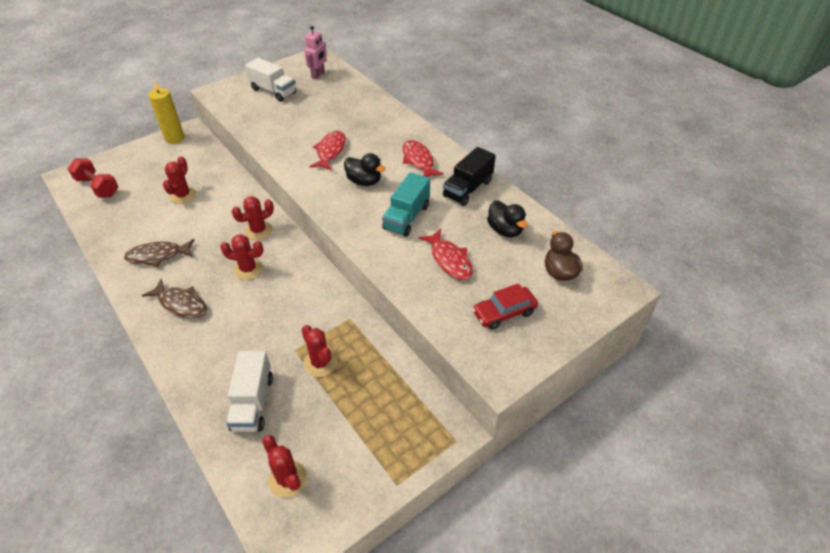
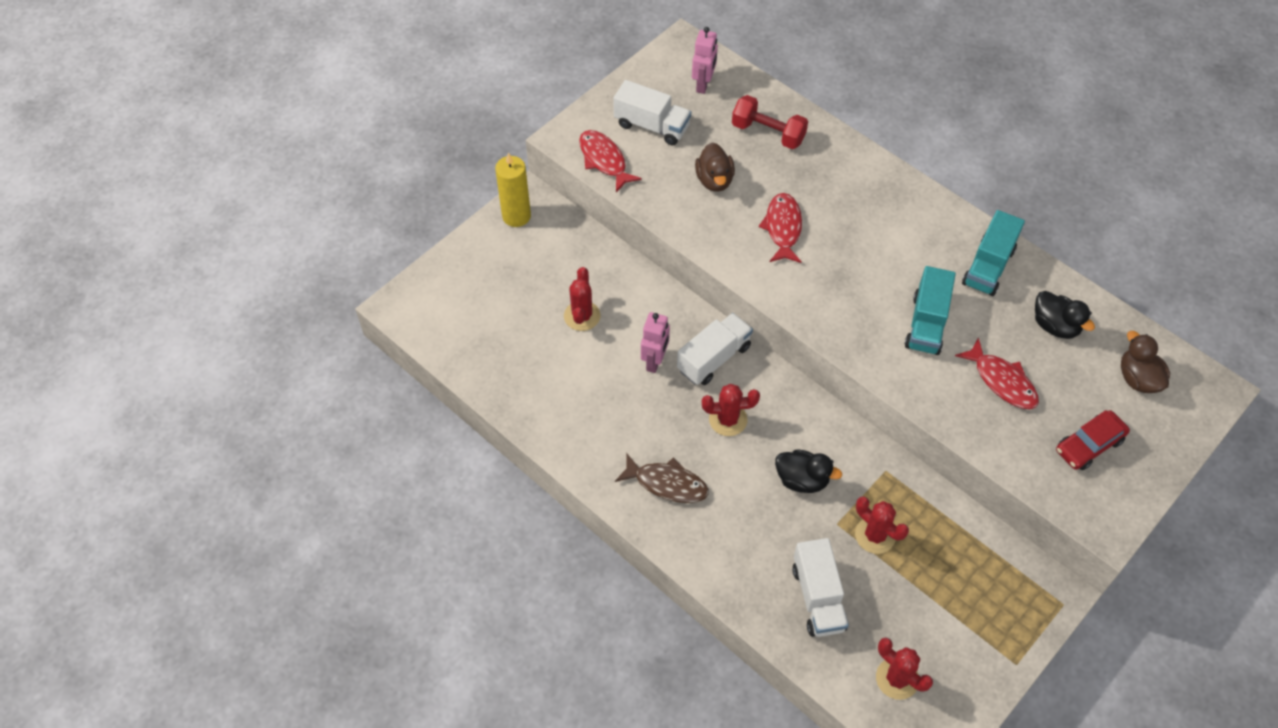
camera: 10 degrees left, 10 degrees up
(97, 187) = (453, 319): red dumbbell -> red dumbbell (768, 133)
(158, 256) = (599, 418): brown fish -> none
(216, 227) = (655, 361): none -> pink robot
(258, 230) = (714, 358): red cactus -> white truck
(298, 122) = (714, 180): none -> brown duck
(364, 181) = (849, 274): black duck -> black duck (802, 480)
(418, 161) = (908, 228): red fish -> red fish (604, 160)
(467, 189) = (988, 266): black truck -> turquoise truck

